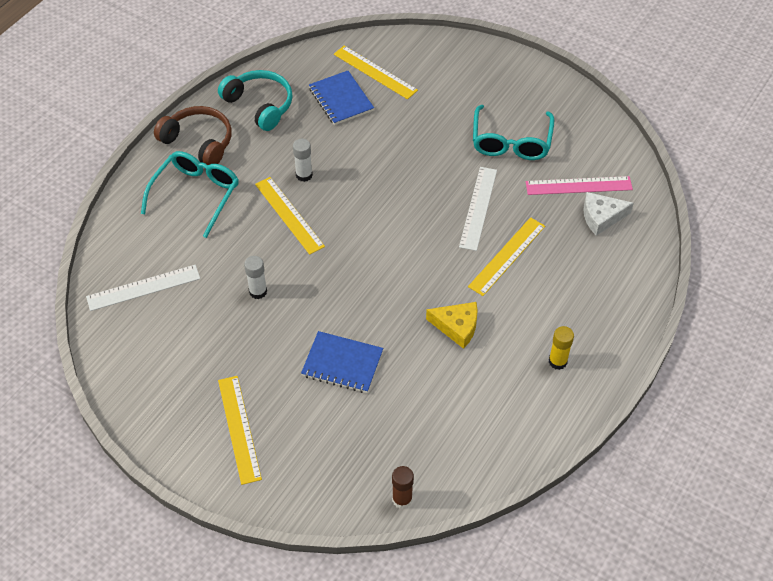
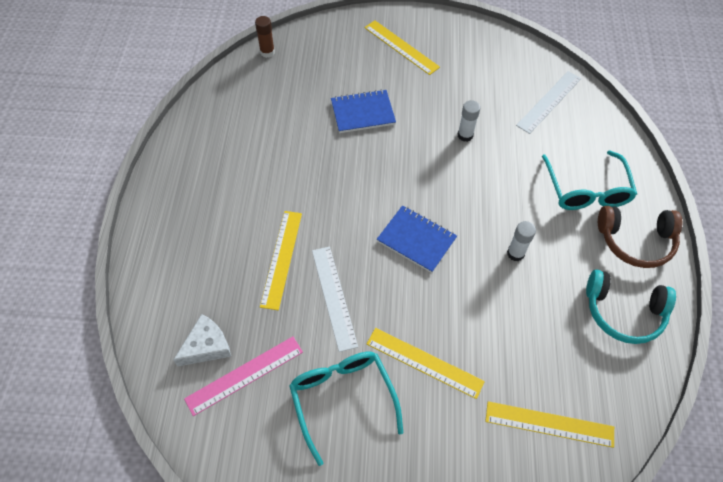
camera: 150 degrees right, 5 degrees up
(289, 215) = (495, 208): yellow ruler -> yellow ruler (424, 362)
(341, 99) = (554, 363): blue notebook -> blue notebook (416, 240)
(457, 327) = (292, 176): yellow cheese -> none
(557, 361) = (196, 184): yellow glue stick -> none

